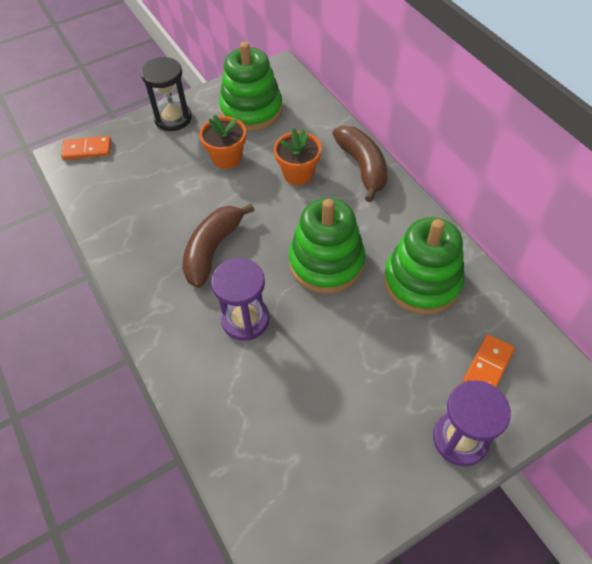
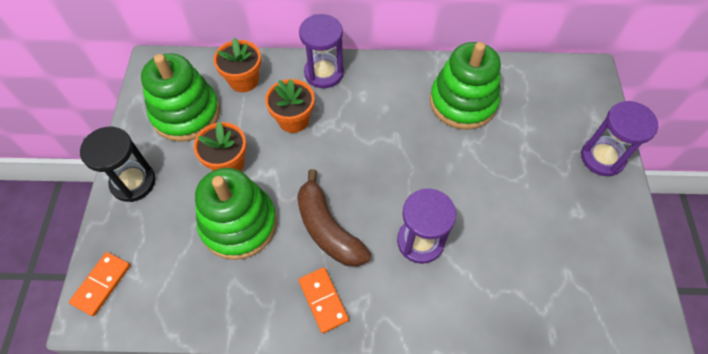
camera: 60 degrees left, 5 degrees up
(310, 124) = (243, 80): none -> orange flower pot
(326, 262) = (402, 152): green stacking toy -> green stacking toy (239, 224)
(362, 167) = (324, 73): brown banana -> purple hourglass
(487, 366) = (555, 108): orange domino -> orange domino (323, 300)

